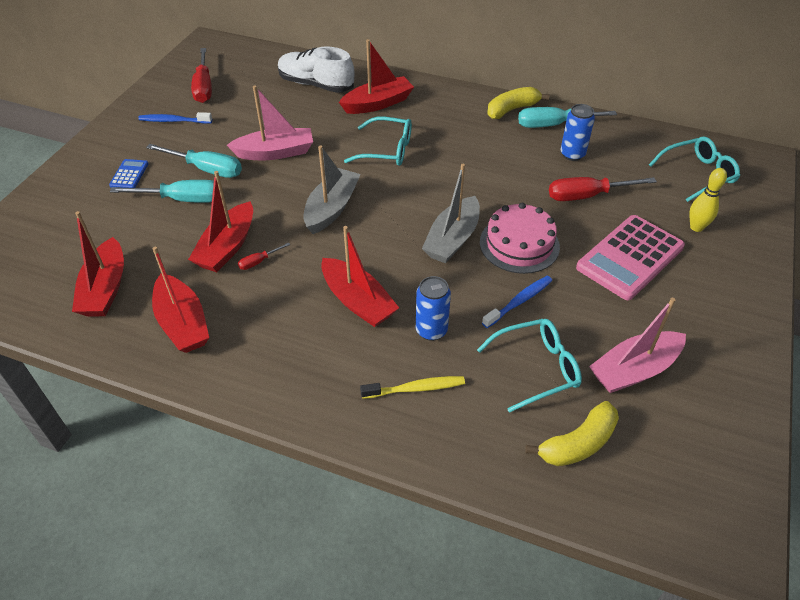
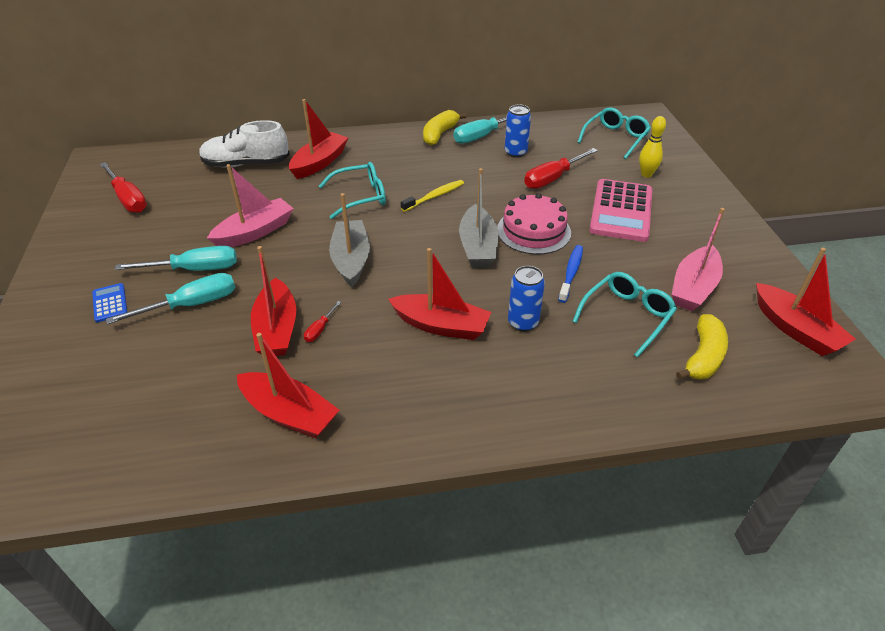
camera: 30 degrees left, 5 degrees down
(105, 289) = (175, 418): red boat -> red boat (795, 329)
(174, 121) = (120, 238): blue toothbrush -> none
(415, 388) = (550, 373): yellow toothbrush -> yellow toothbrush (434, 196)

